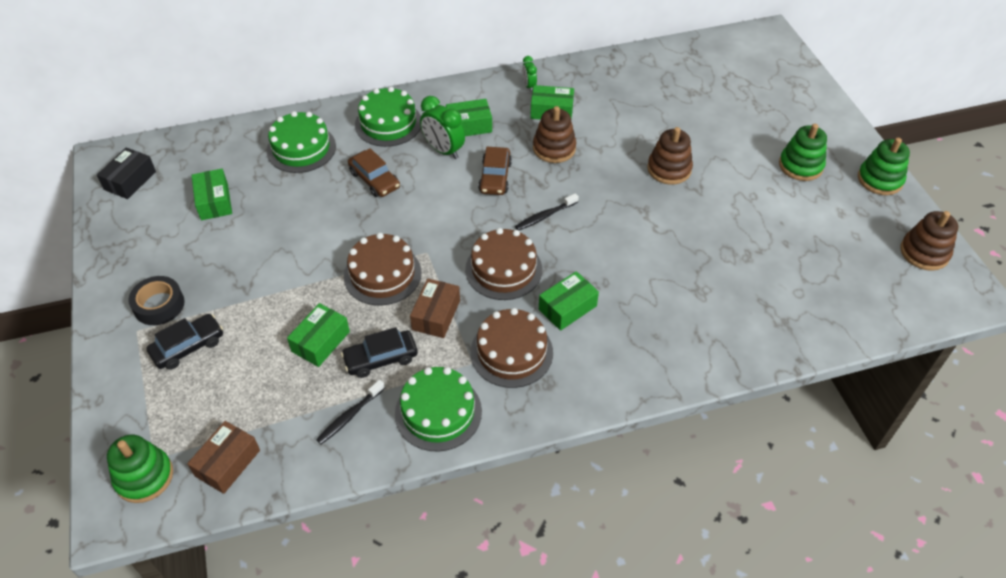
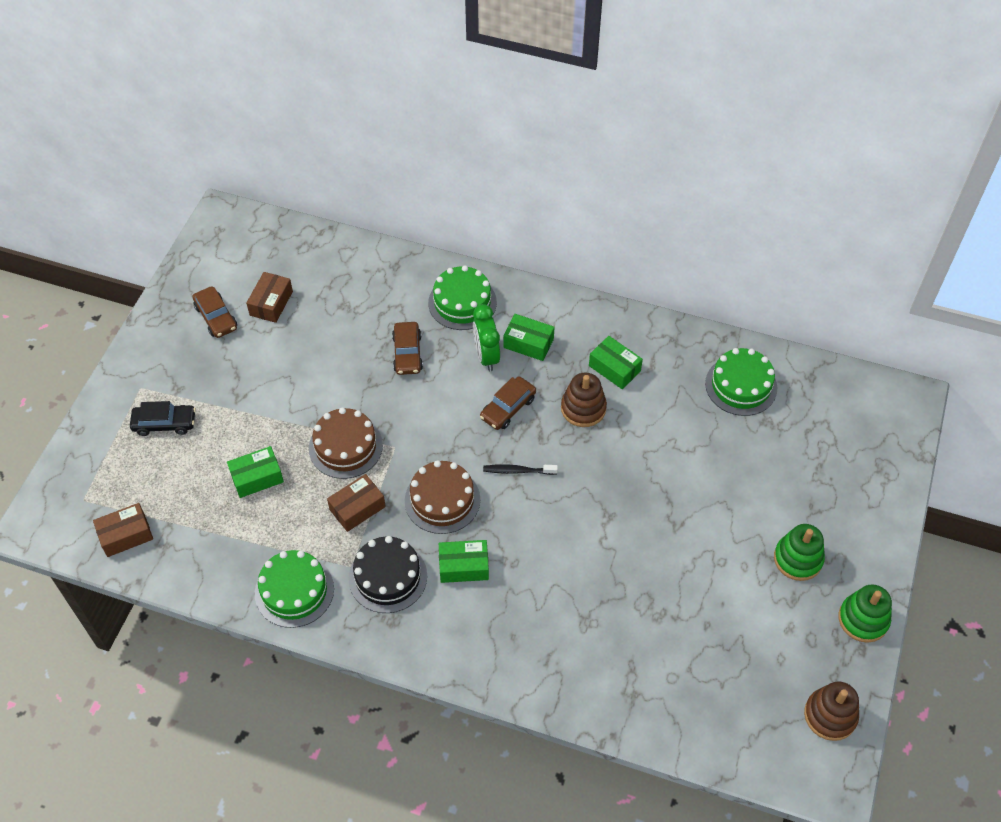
camera: 35 degrees right, 5 degrees up
(130, 180) = (224, 247): black box -> none
(144, 477) = (68, 510): green stacking toy -> none
(159, 305) = (169, 375): black tape -> none
(168, 237) = (216, 317): none -> brown car
(214, 202) = (271, 303): green box -> brown box
(301, 148) = (373, 288): green cake -> green cake (741, 385)
(349, 416) = (231, 552): black toothbrush -> none
(381, 358) = (288, 519): black car -> none
(511, 352) = (387, 577): brown cake -> black cake
(529, 86) = (616, 330): green clock -> none
(669, 169) = (668, 489): brown stacking toy -> none

